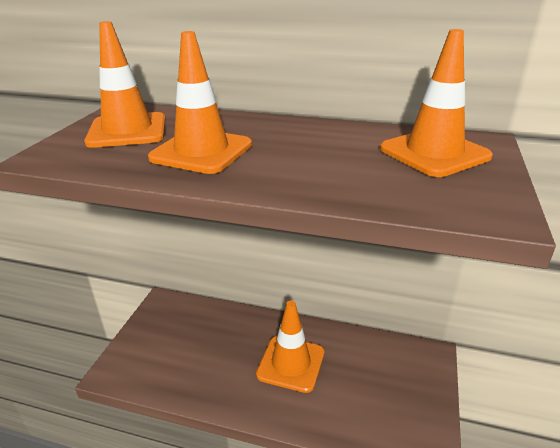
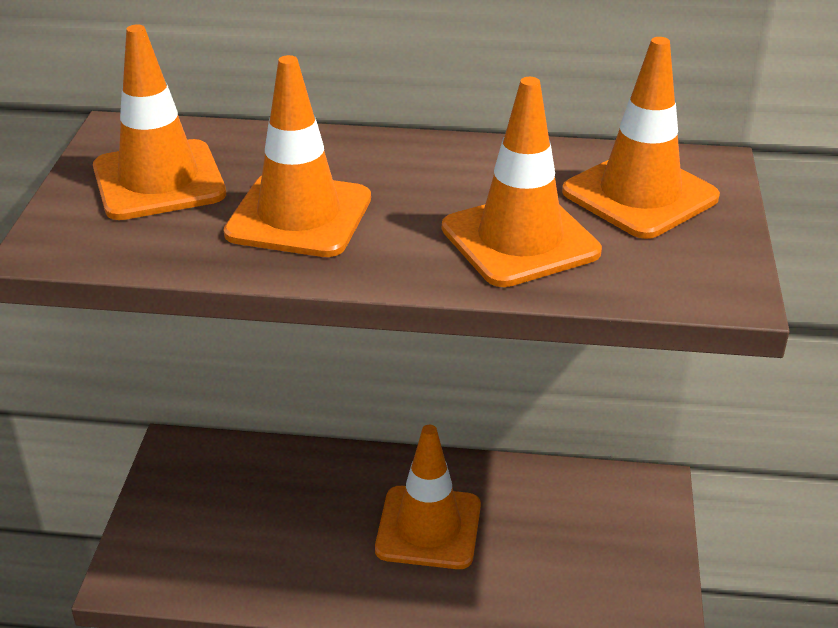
camera: 10 degrees left, 5 degrees up
(344, 172) = (520, 240): none -> orange traffic cone

